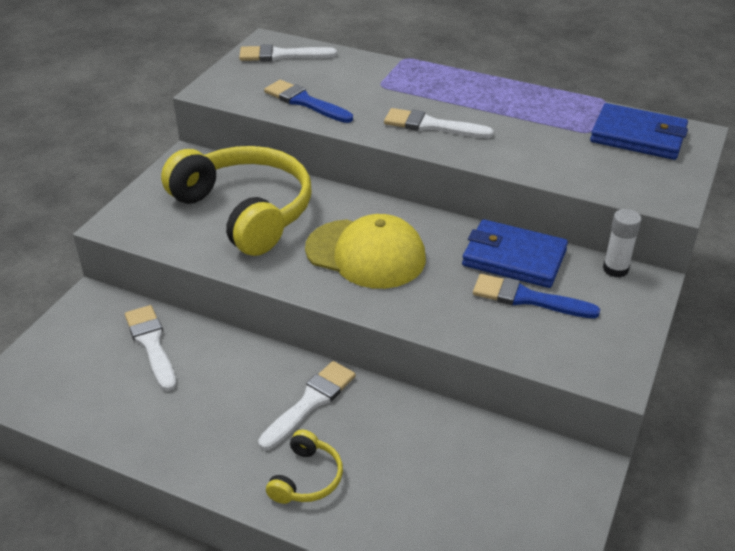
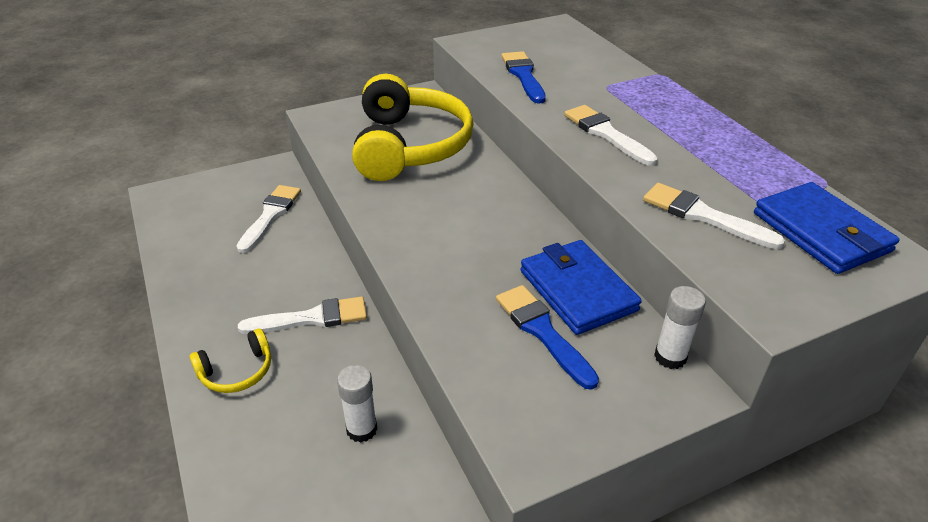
camera: 40 degrees right, 0 degrees up
(281, 55) = (554, 37): white brush -> white brush (703, 216)
(366, 254) = (454, 220): yellow cap -> none
(453, 451) = (361, 429): none -> white glue stick

